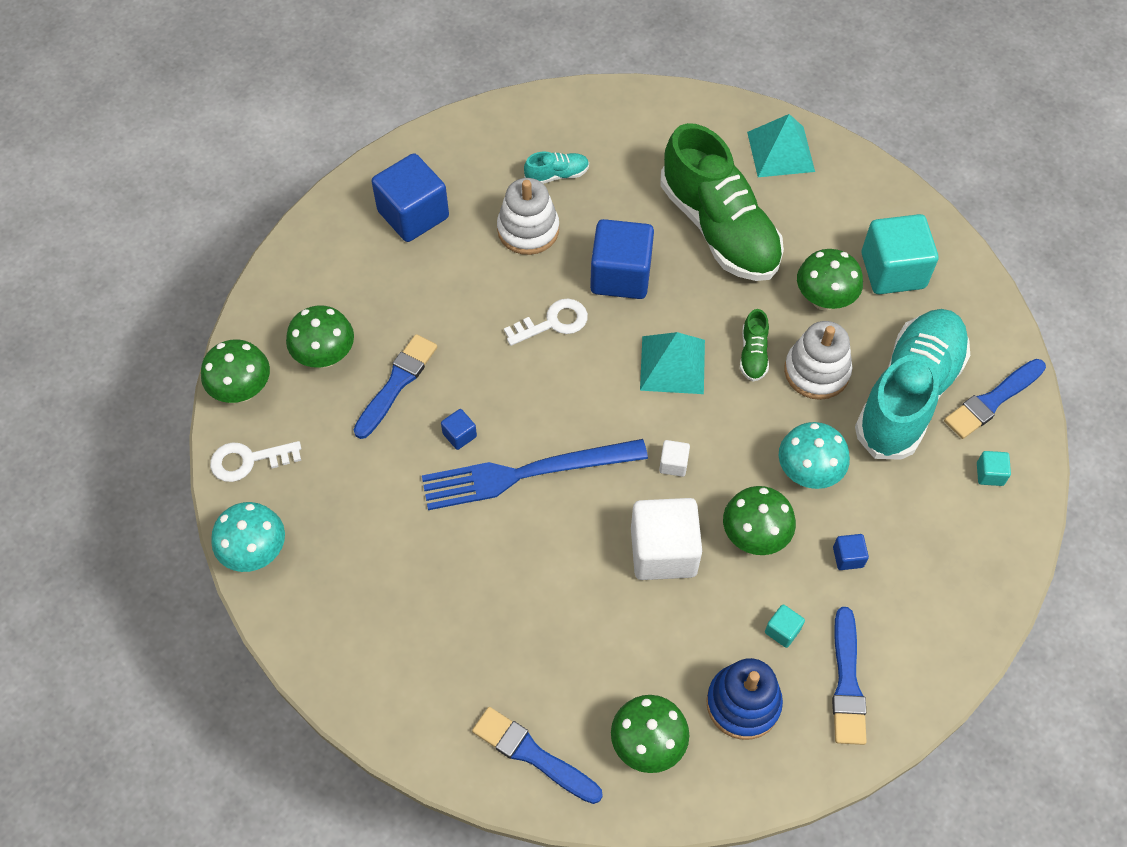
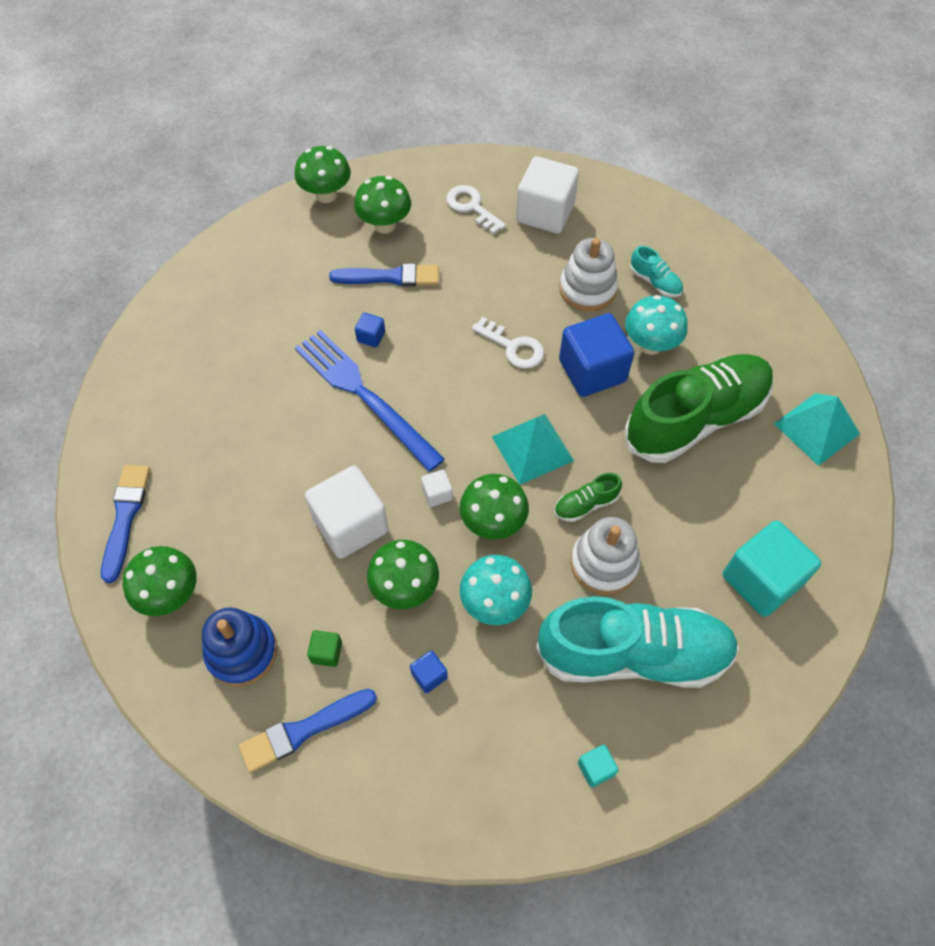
camera: 60 degrees right, 0 degrees up
(248, 461) = (272, 226): white key -> white key (471, 207)
(255, 552) = (203, 267): turquoise mushroom -> turquoise mushroom (650, 345)
(413, 214) = (545, 213): blue cube -> white cube
(719, 228) = (695, 419): green shoe -> green shoe turned 150 degrees counterclockwise
(782, 630) = (326, 652): turquoise cube -> green cube
(824, 299) = (684, 535): green mushroom -> green mushroom (493, 523)
(992, 400) = (681, 736): blue brush -> none

